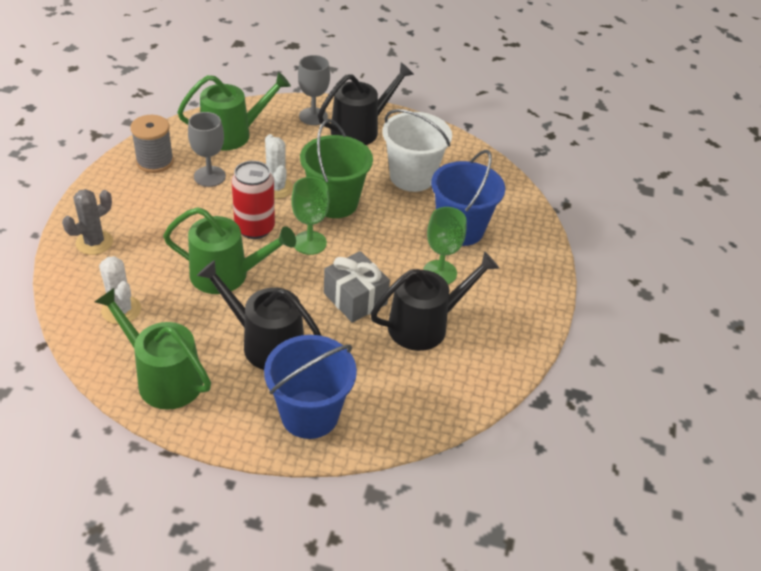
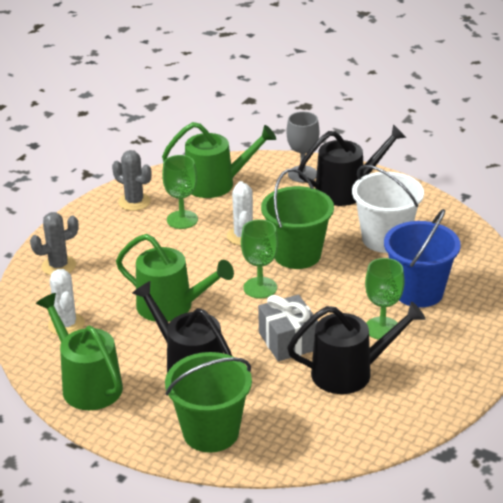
camera: 20 degrees right, 10 degrees down
(155, 161) = (134, 202): grey spool -> grey cactus
(209, 176) = (182, 220): grey goblet -> green goblet
(255, 228) = (211, 269): red can -> none
(309, 414) = (211, 432): blue bucket -> green bucket

